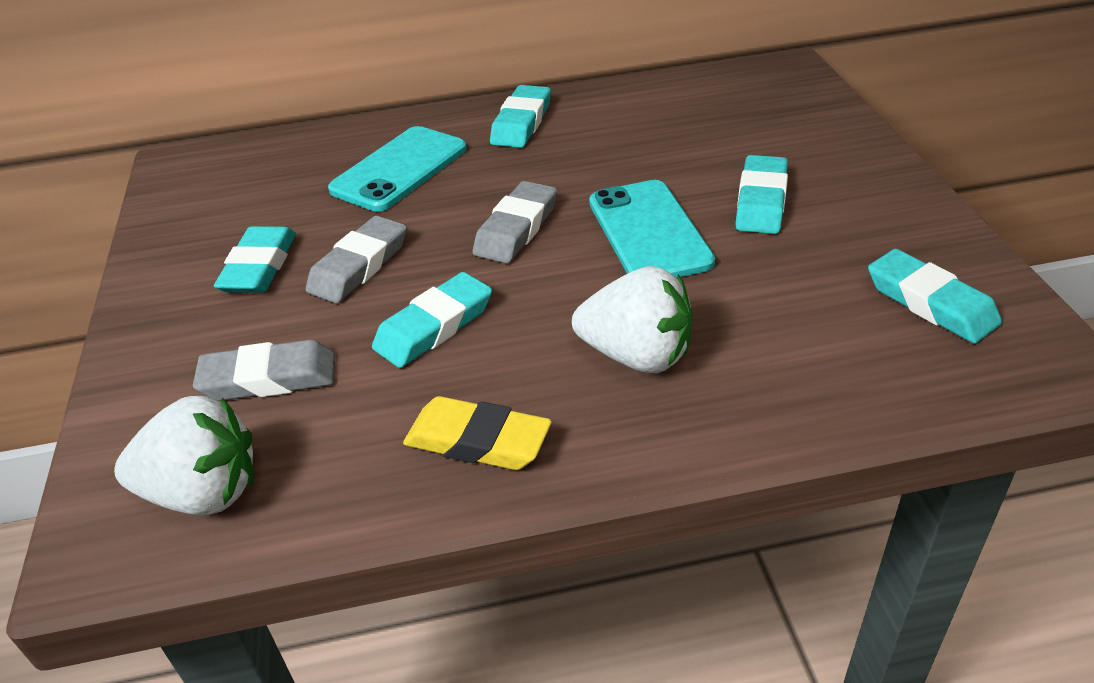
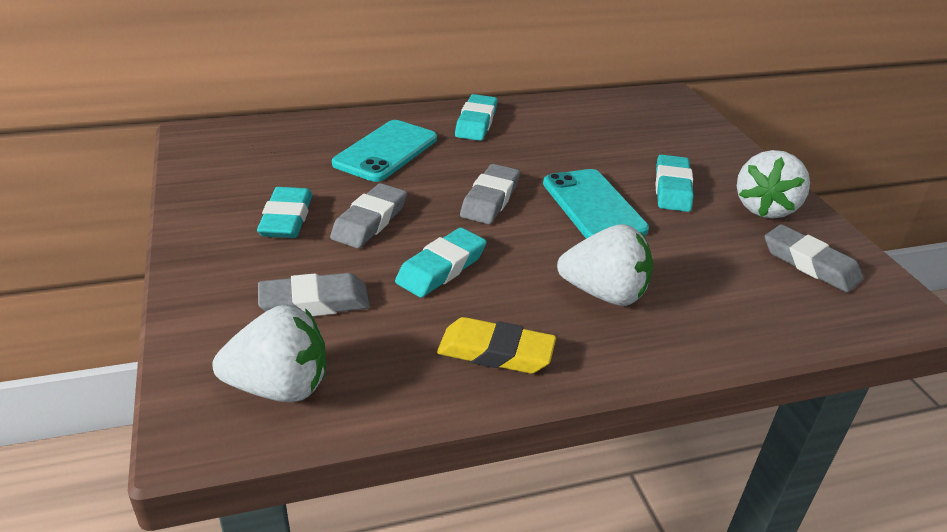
camera: 10 degrees left, 5 degrees down
(884, 224) = (765, 208): none -> white strawberry
(930, 303) = (810, 264): turquoise eraser -> grey eraser

